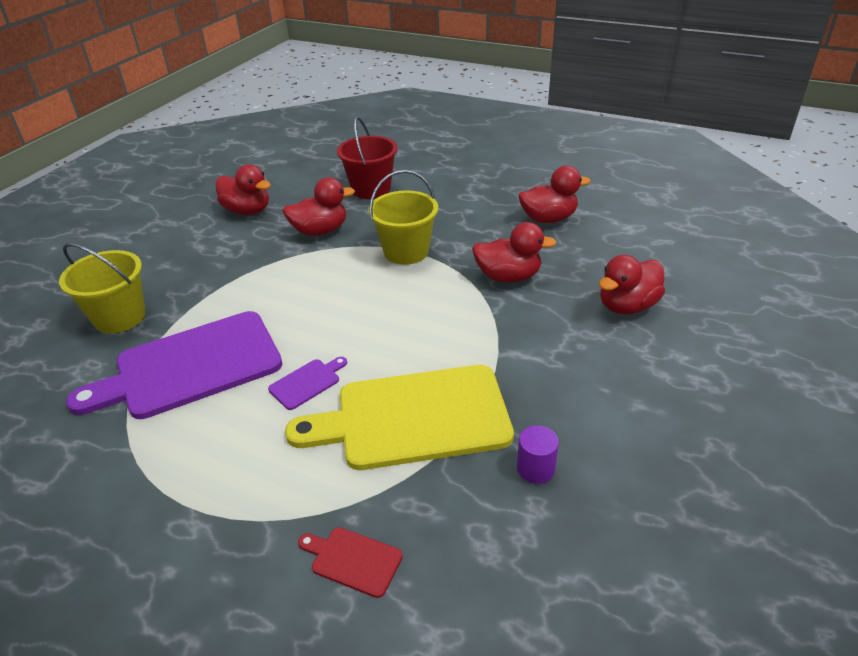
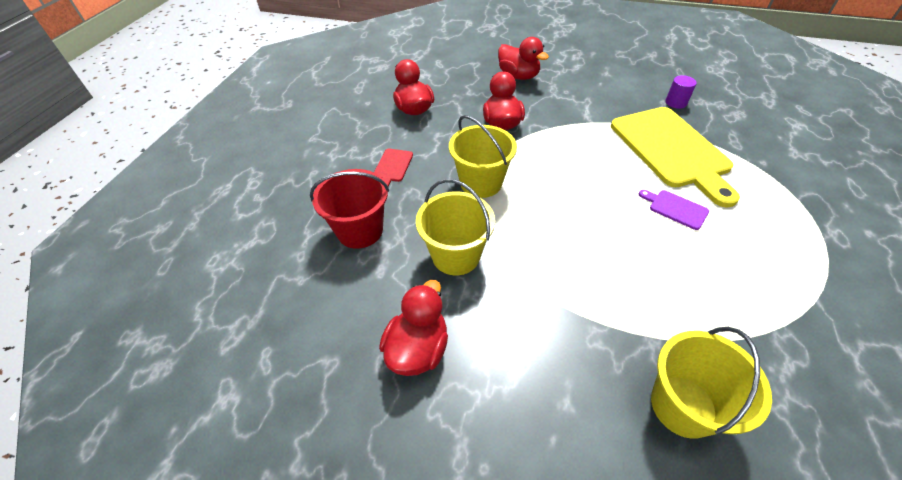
camera: 100 degrees left, 10 degrees up
(190, 367) = (709, 295): purple cutting board -> none
(320, 231) = (456, 255): red duck -> yellow bucket
(353, 560) = (786, 157): red cutting board -> red cutting board (392, 167)

